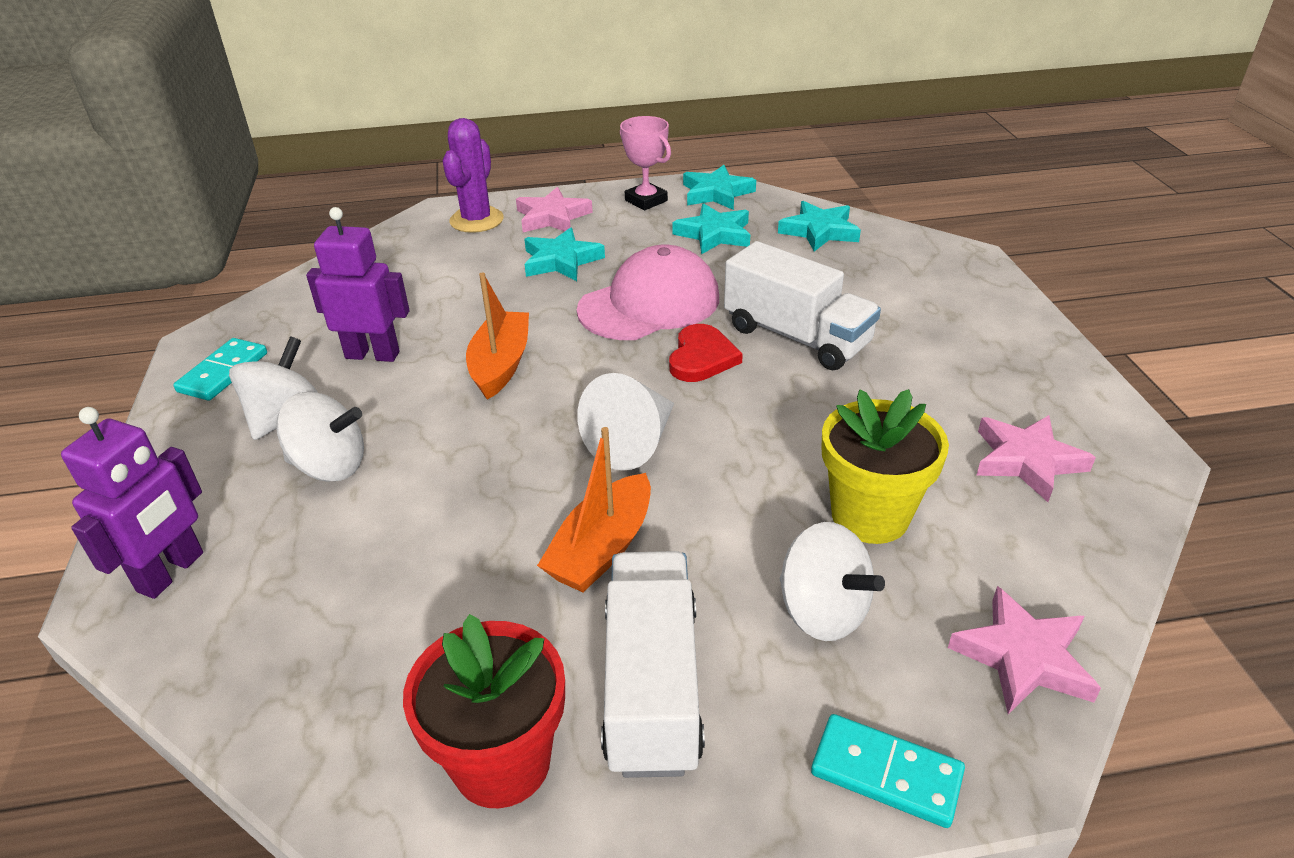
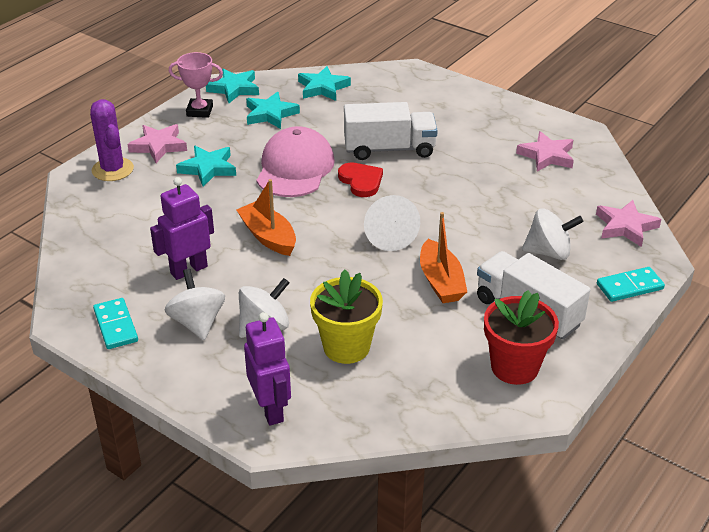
camera: 45 degrees left, 0 degrees up
(870, 515) = (520, 209): yellow flower pot -> yellow flower pot (346, 347)

